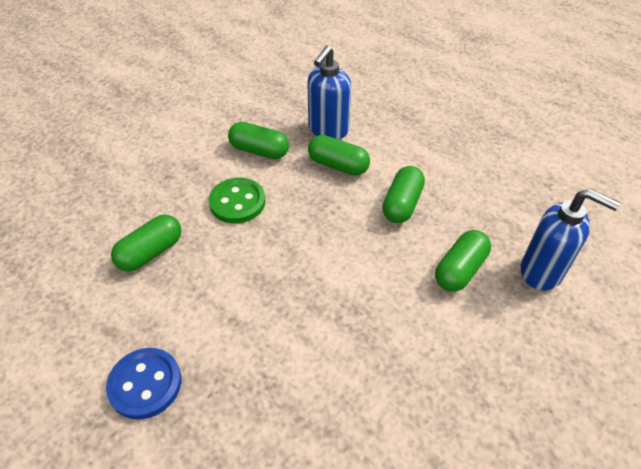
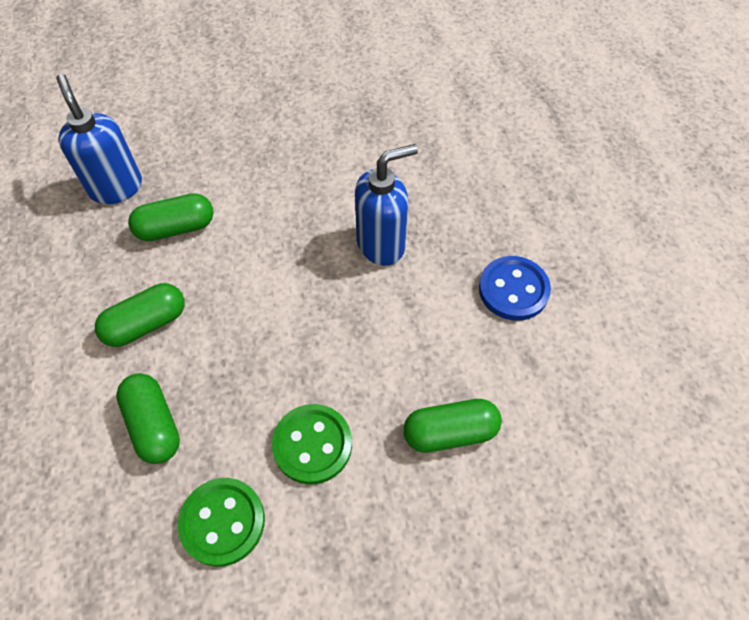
camera: 145 degrees left, 10 degrees up
(259, 151) = (222, 522): green capsule -> green button
(328, 130) = (104, 499): blue soap dispenser -> blue soap dispenser (381, 244)

